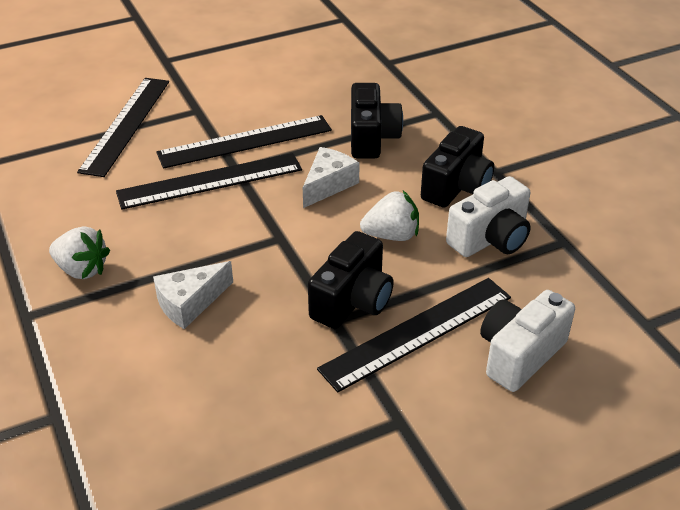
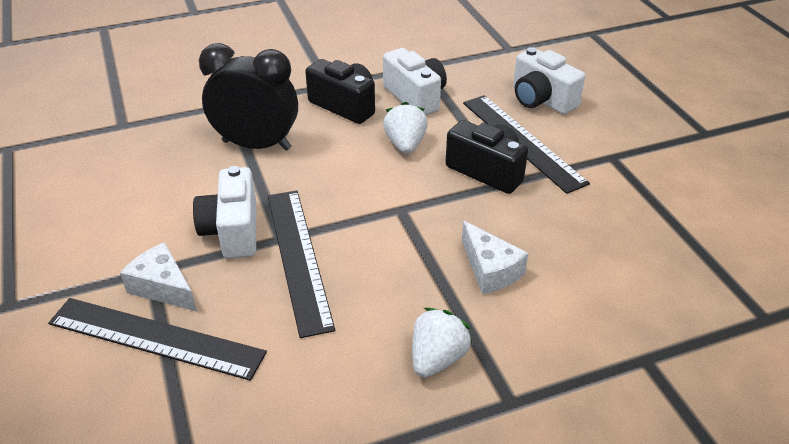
camera: 85 degrees left, 0 degrees up
(245, 142) = (233, 231): black ruler -> white camera
(328, 184) = (325, 176): white cheese -> white cheese (163, 287)
(371, 138) = (256, 145): black camera -> black clock

